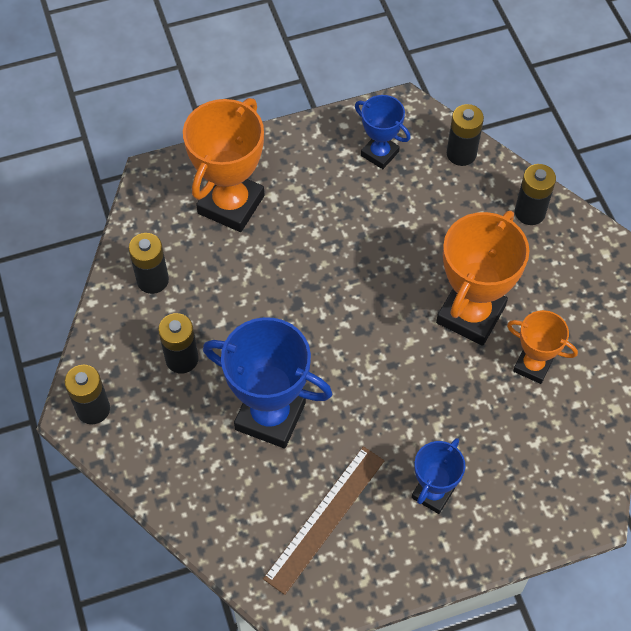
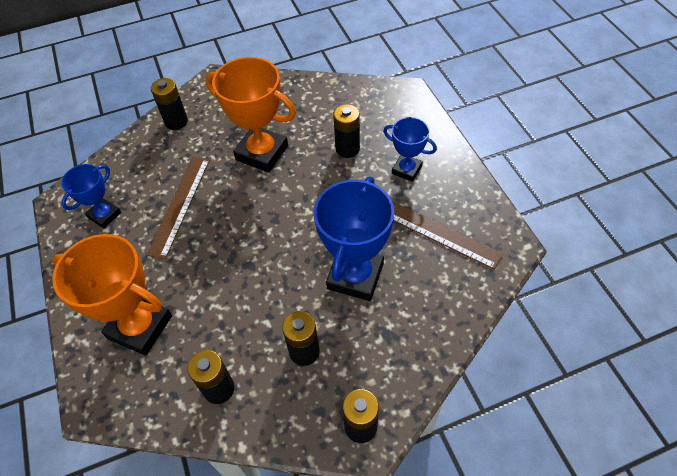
camera: 90 degrees left, 5 degrees down
(389, 227) = (180, 205): none -> brown ruler
(461, 154) = (115, 162): black battery -> black battery (347, 149)
(532, 365) = (303, 119): orange trophy -> none

